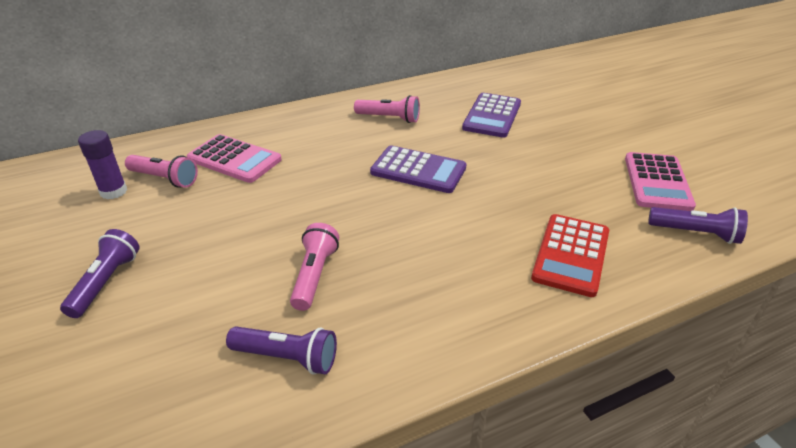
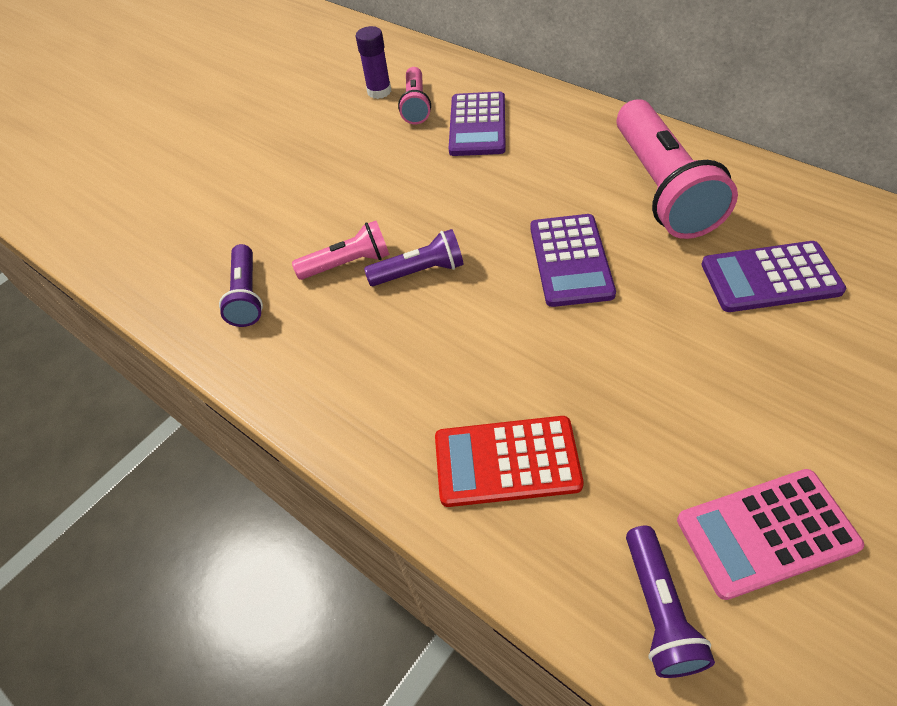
camera: 70 degrees right, 15 degrees up
(106, 282) = (276, 156): purple flashlight -> purple flashlight (420, 272)
(234, 159) = (477, 125): pink calculator -> purple calculator
(389, 118) = (661, 188): pink flashlight -> pink flashlight, size x1.94

